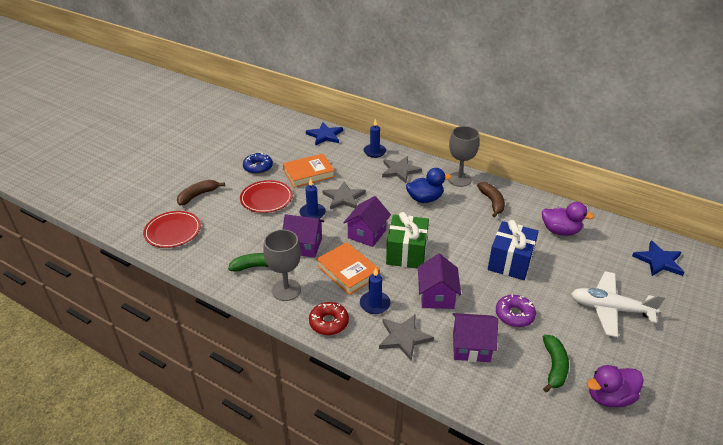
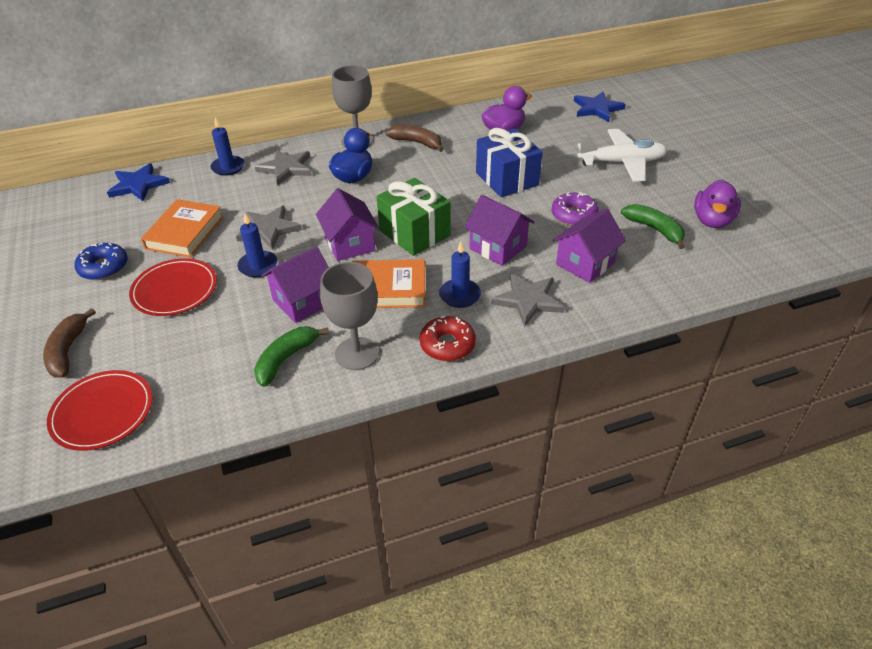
camera: 50 degrees left, 5 degrees up
(610, 309) = (622, 163): white plane -> white plane turned 150 degrees counterclockwise

